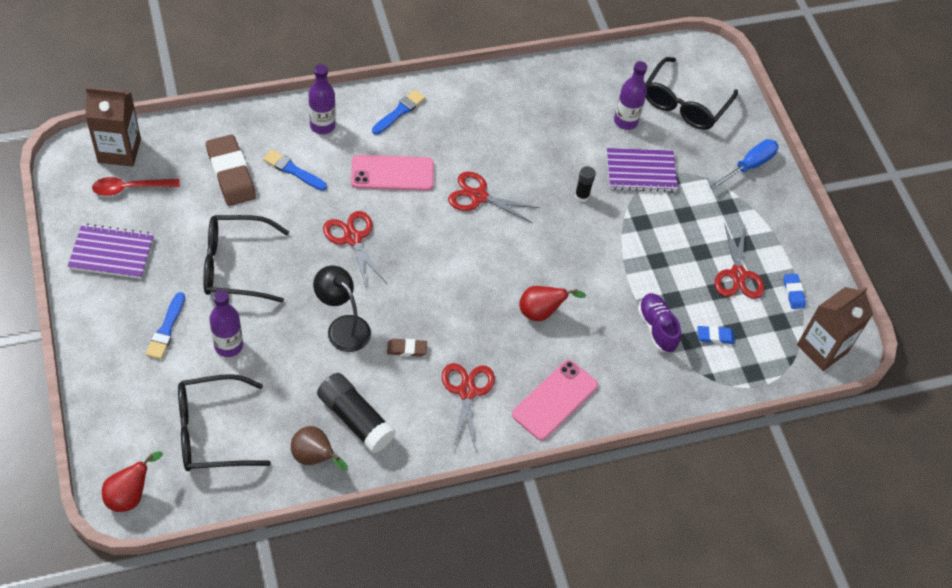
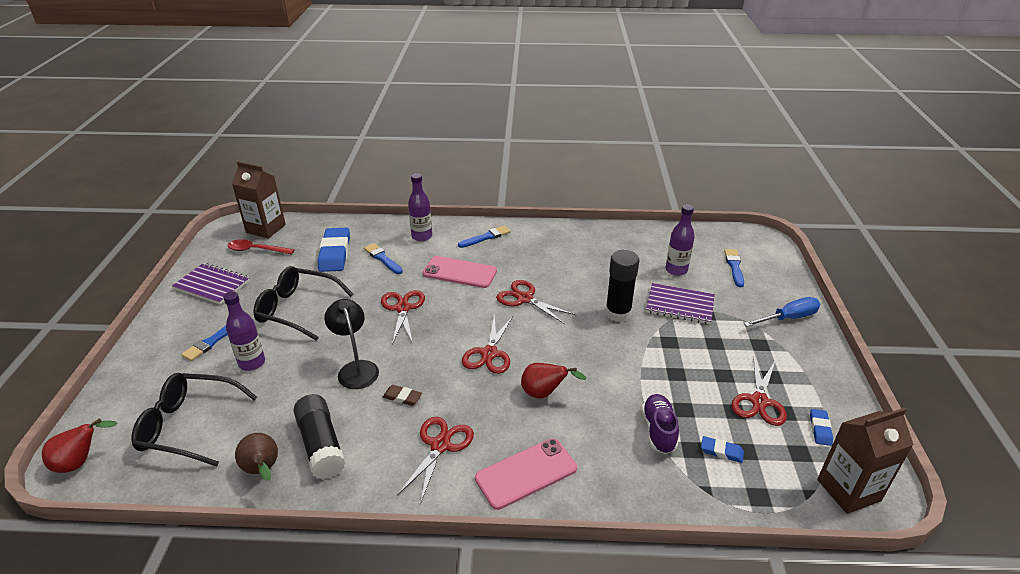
camera: 25 degrees right, 20 degrees down
(231, 173) = (335, 253): brown eraser -> blue eraser
(470, 277) = (489, 353): none -> red scissors
(582, 196) = (618, 313): black glue stick -> black glue stick, size x1.88
(684, 103) = (734, 266): black glasses -> blue brush

